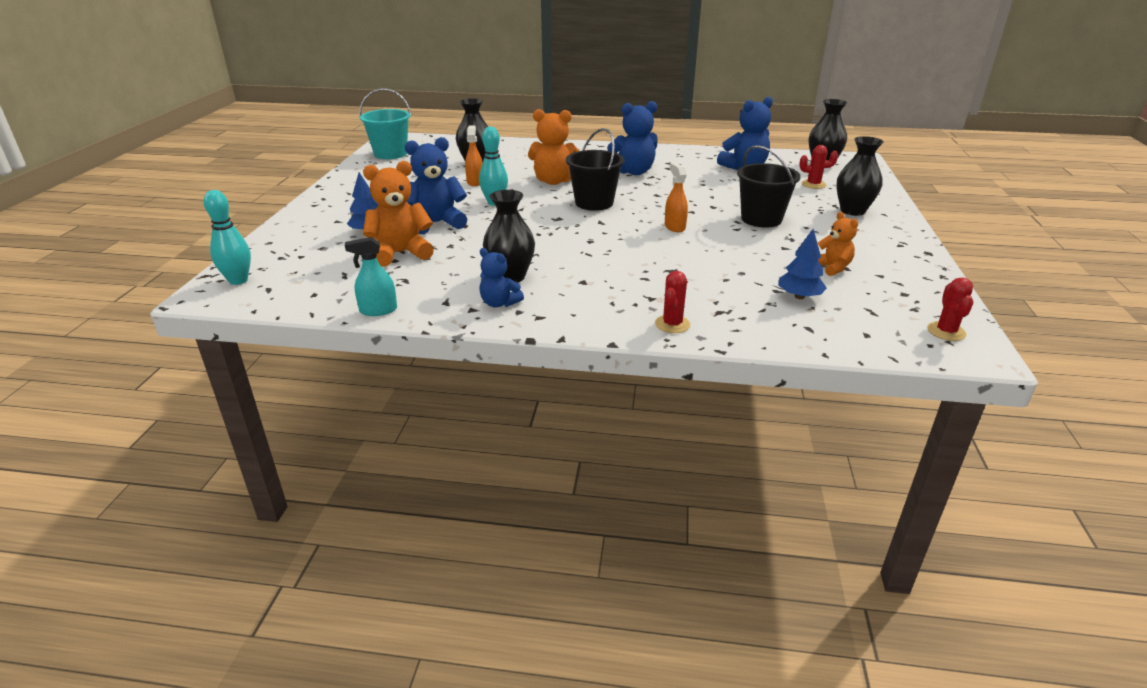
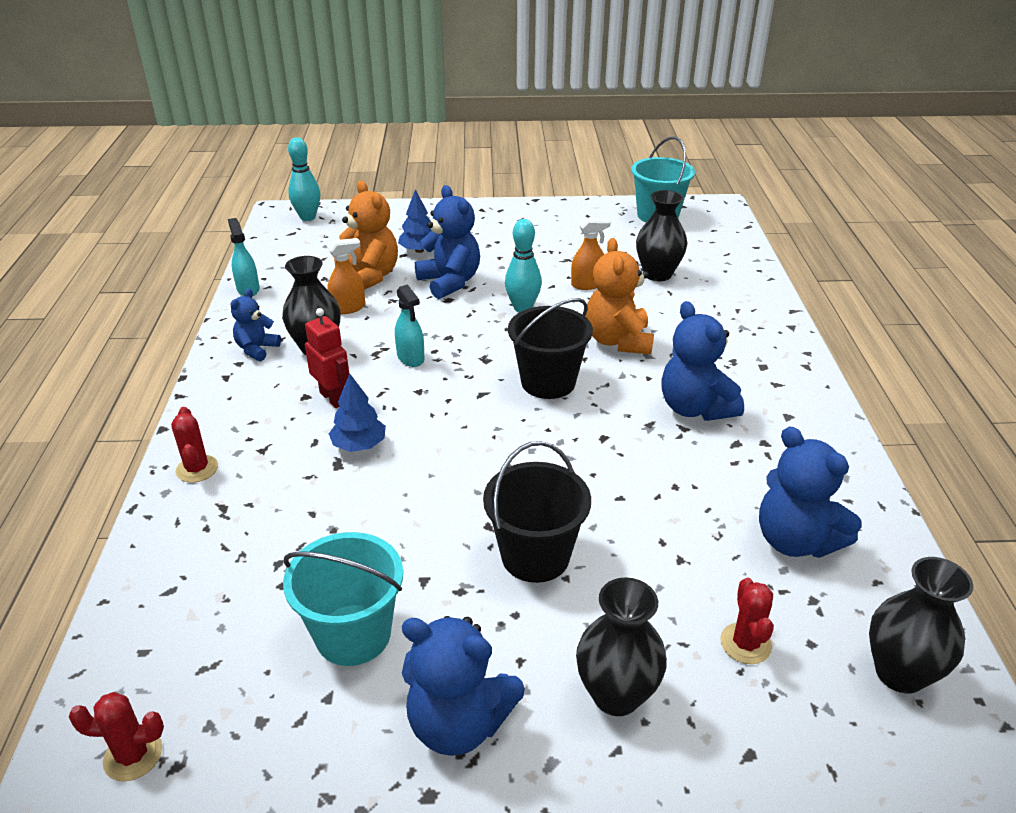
camera: 80 degrees right, 5 degrees up
(544, 242) = (410, 358): none -> turquoise spray bottle
(589, 271) = (333, 398): none -> red robot
(672, 324) = (197, 469): red cactus -> red cactus turned 60 degrees clockwise
(674, 227) = (480, 460): orange spray bottle -> orange spray bottle (348, 308)
(799, 296) = (258, 586): blue tree -> blue tree (359, 445)
(832, 268) = (353, 634): orange teddy bear -> turquoise bucket
(883, 244) = (458, 723): none -> blue teddy bear

